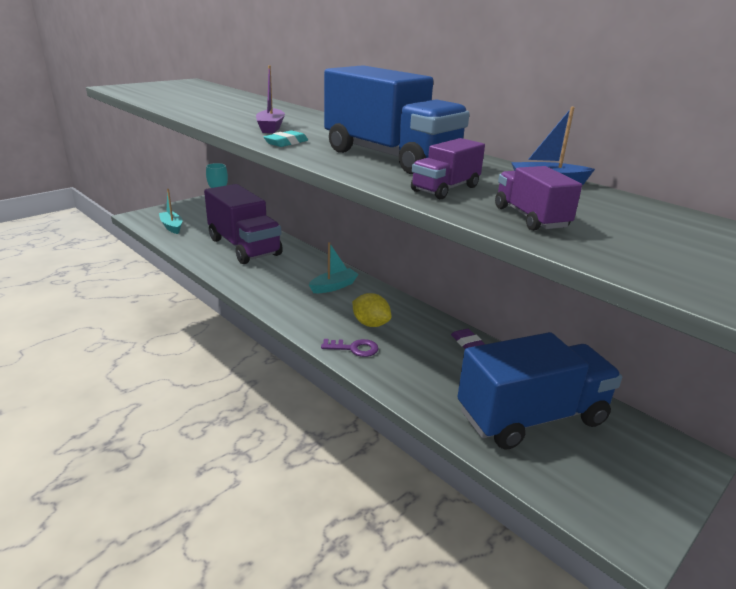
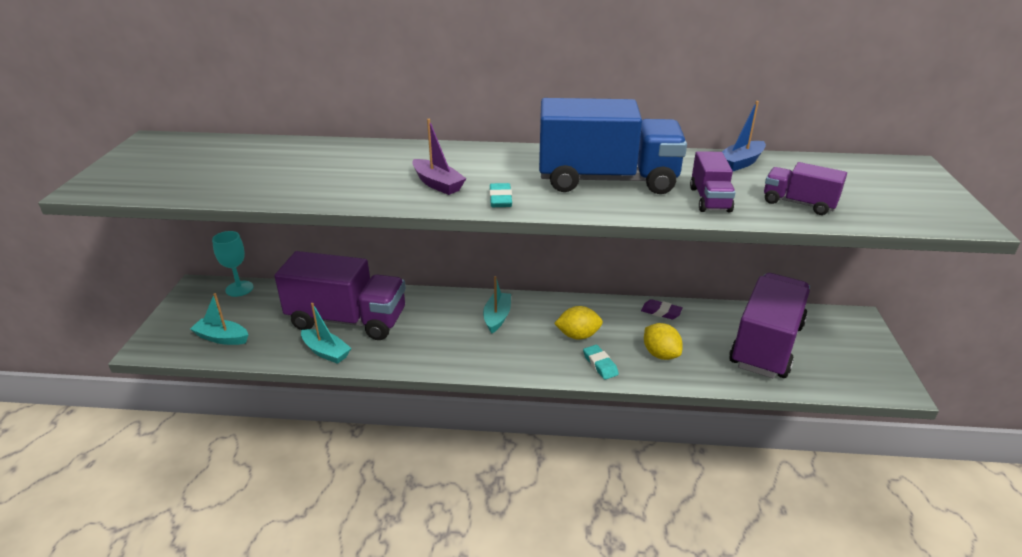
camera: 40 degrees left, 5 degrees up
(205, 256) = (326, 352): none -> turquoise boat
(354, 348) = (600, 364): purple key -> turquoise eraser
(415, 368) = (660, 354): none -> yellow lemon
(531, 417) = (766, 345): blue truck -> purple truck

